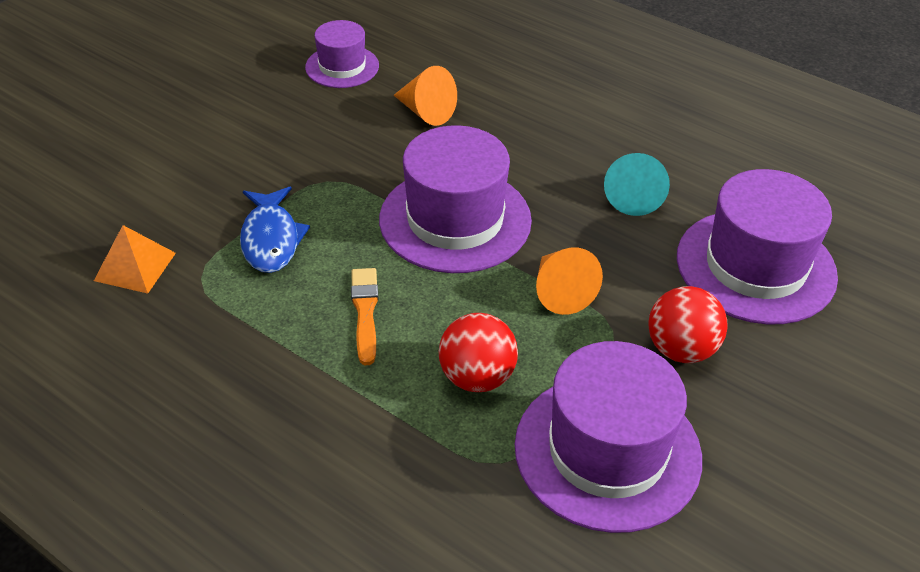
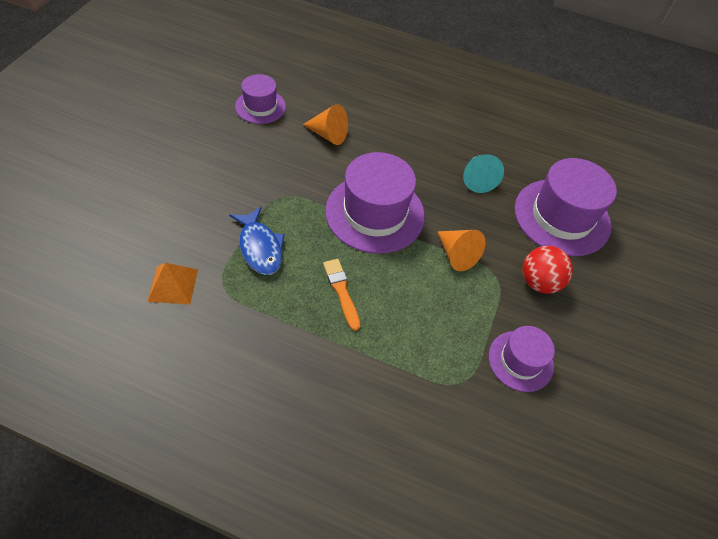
camera: 20 degrees left, 10 degrees up
(477, 377) = (427, 325): red ball -> none
(607, 451) = (520, 361): purple hat -> purple hat, size x0.57

